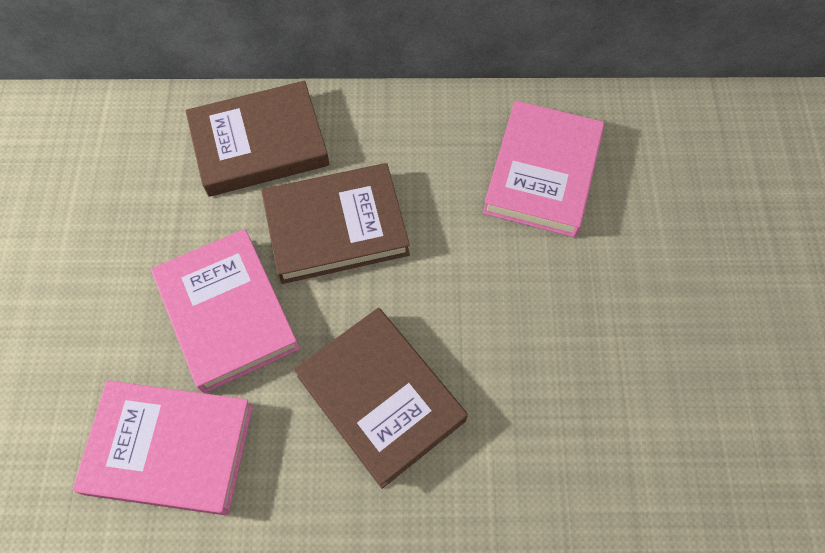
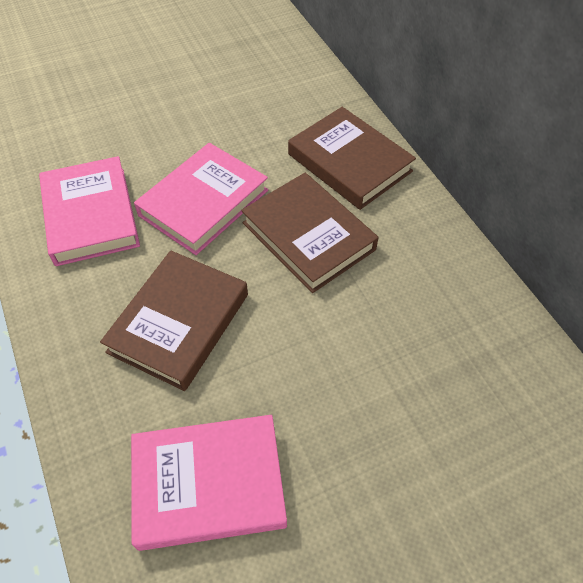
camera: 65 degrees right, 10 degrees down
(542, 173) = (456, 364): pink book -> pink book (209, 484)

